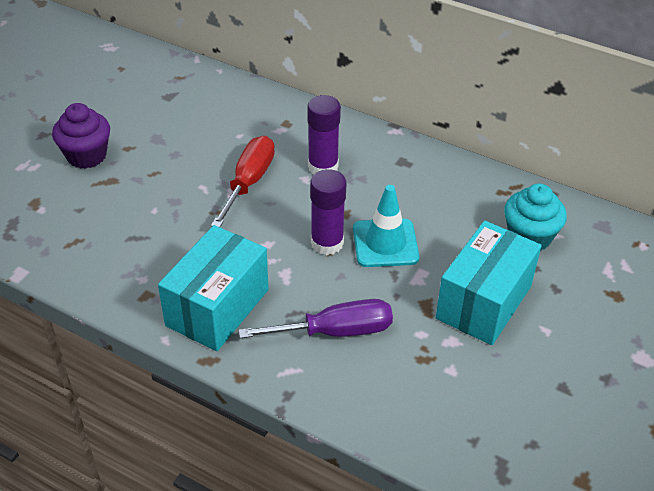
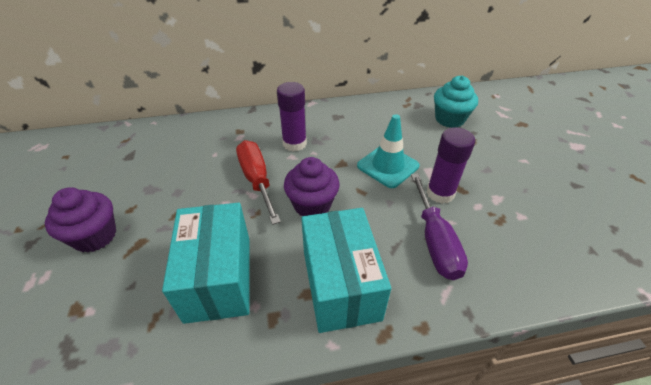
camera: 40 degrees left, 0 degrees up
(269, 234) = (312, 205): none -> purple cupcake
(327, 243) = (355, 187): purple glue stick -> purple glue stick (440, 193)
(335, 331) = (435, 241): purple screwdriver -> purple screwdriver turned 135 degrees clockwise
(484, 302) = (479, 165): turquoise box -> turquoise box (219, 277)

